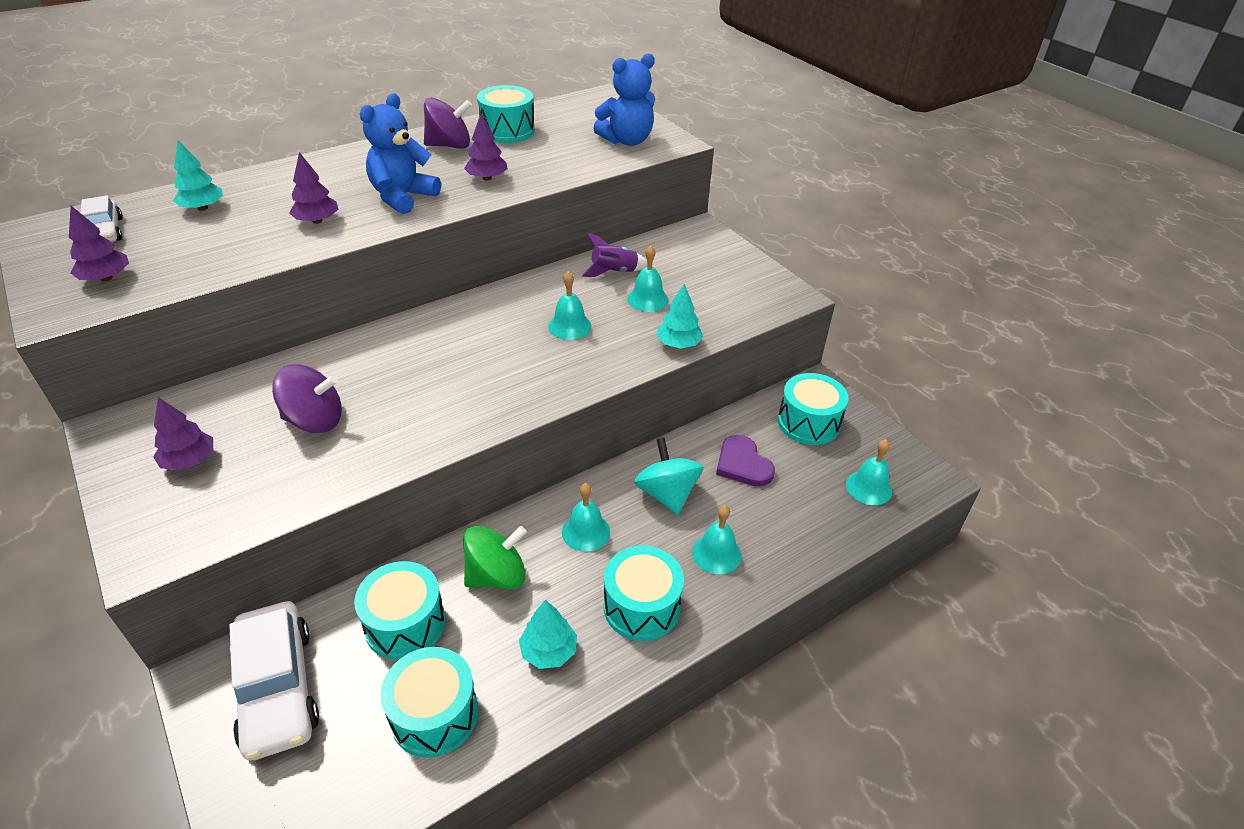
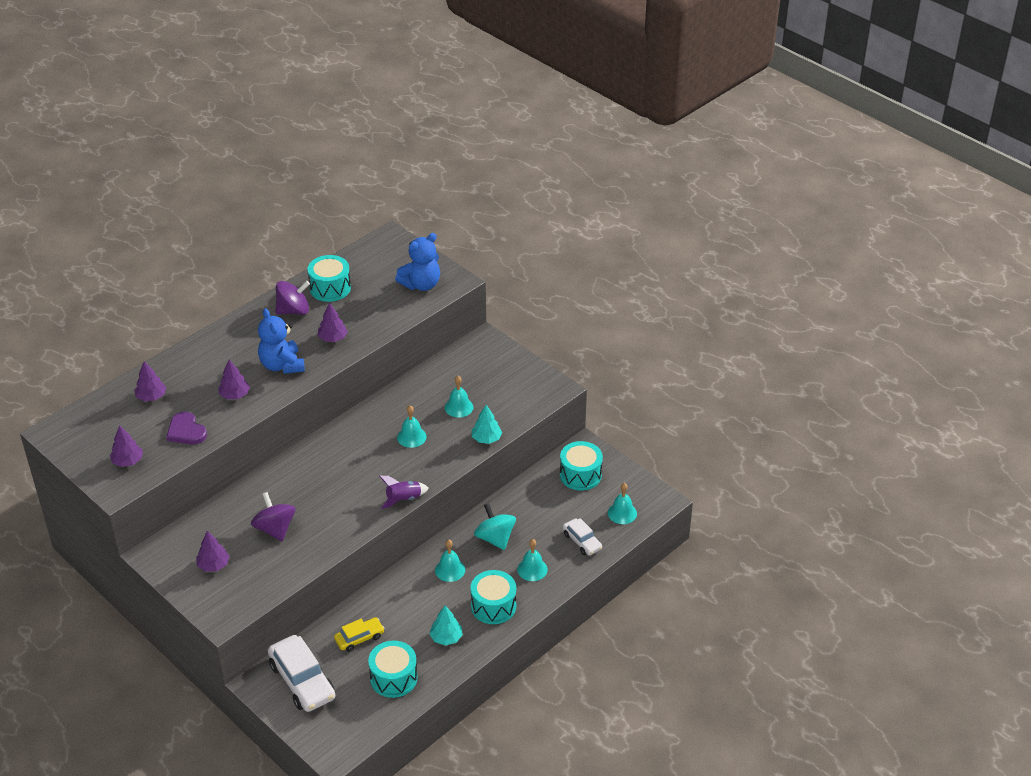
camera: 10 degrees left, 0 degrees up
(105, 231) = (100, 426): white car -> white car (582, 541)
(203, 208) = (151, 397): turquoise tree -> purple tree
(314, 420) = (275, 529): purple spinning top -> purple spinning top turned 105 degrees counterclockwise
(403, 197) = (282, 365): blue teddy bear -> blue teddy bear turned 45 degrees counterclockwise
(405, 624) = (359, 638): turquoise drum -> yellow car
(497, 575) = (403, 604): green spinning top -> none
(614, 272) = (430, 388): purple rocket -> purple rocket (403, 499)
(743, 464) = (540, 511): purple heart -> purple heart (186, 431)

